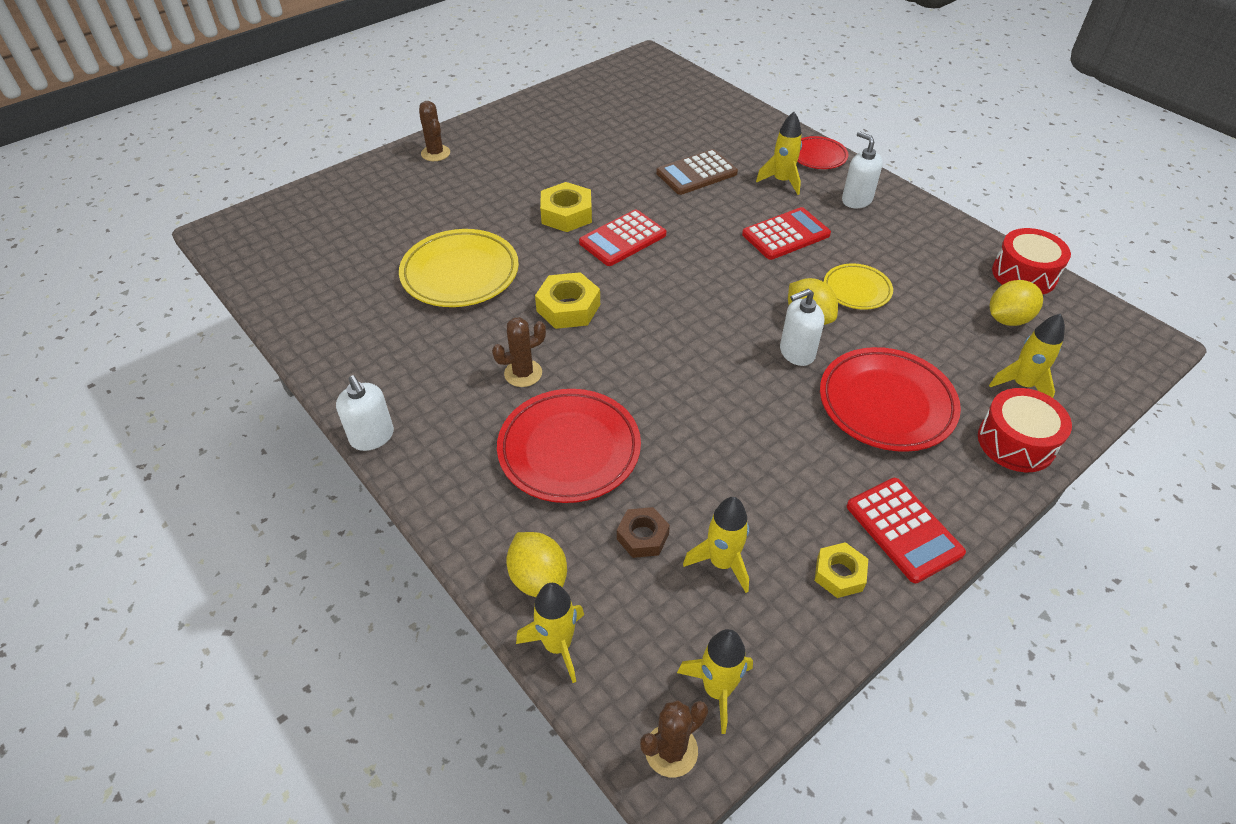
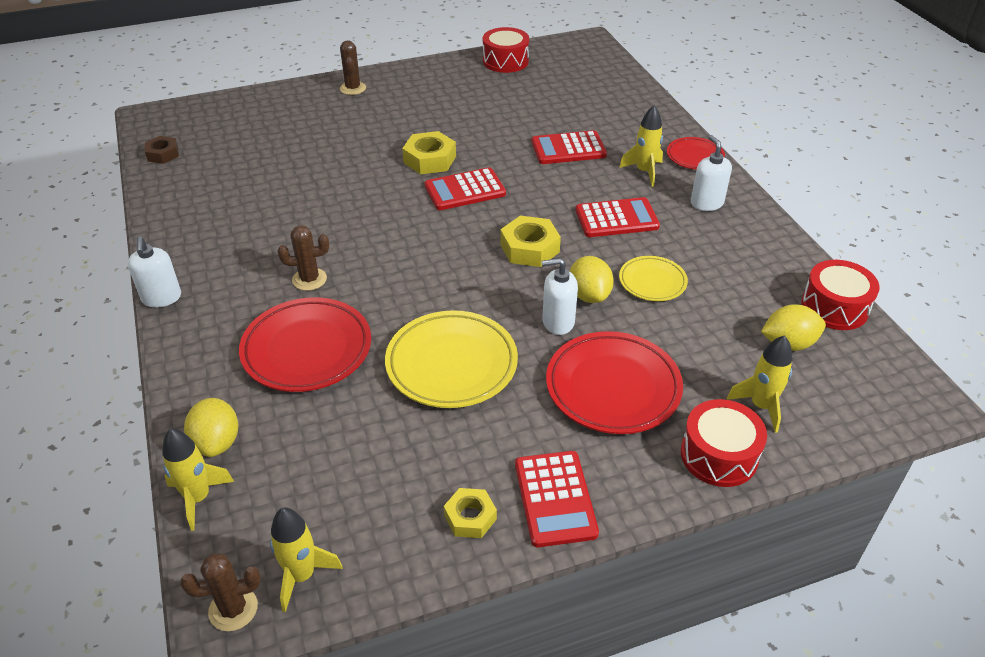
camera: 20 degrees right, 5 degrees down
(460, 274) = (310, 188): yellow plate -> yellow plate (451, 364)
(568, 307) = (381, 236): yellow nut -> yellow nut (529, 248)
(577, 93) = (505, 61): none -> red drum
(642, 536) = (321, 435): brown nut -> brown nut (163, 154)
(696, 173) = (568, 149): brown calculator -> red calculator
(722, 563) = (373, 476): yellow rocket -> none

